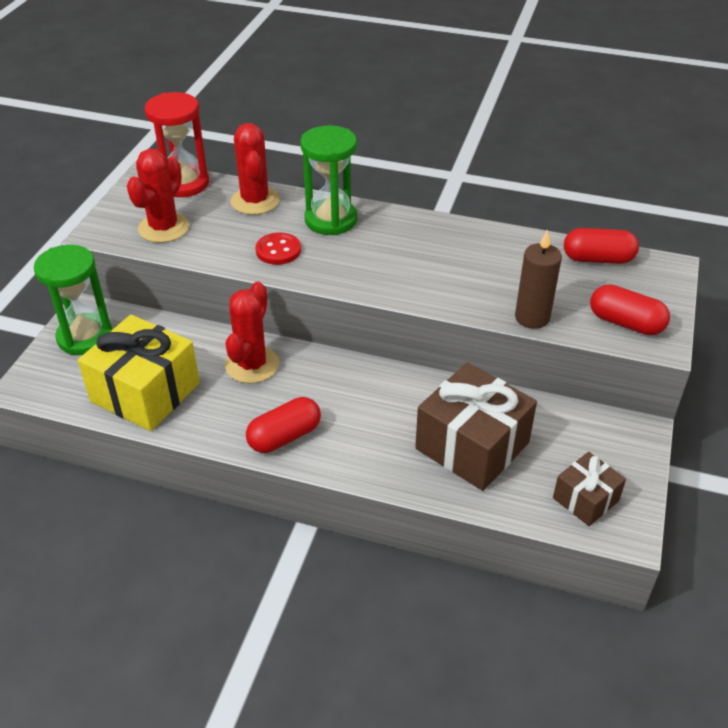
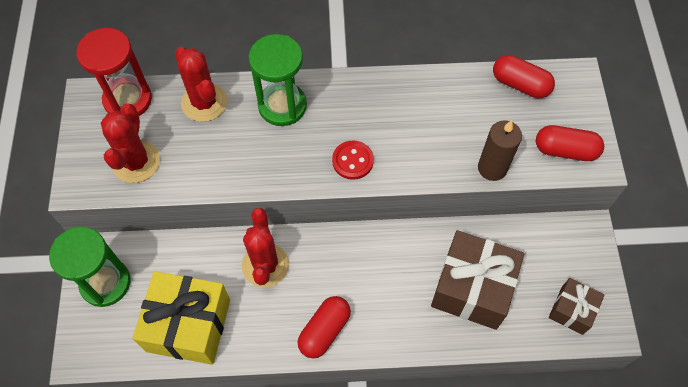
camera: 20 degrees left, 20 degrees up
(278, 250) = (252, 157): red button -> red button (352, 161)
(598, 259) = (520, 84): red capsule -> red capsule turned 45 degrees clockwise

